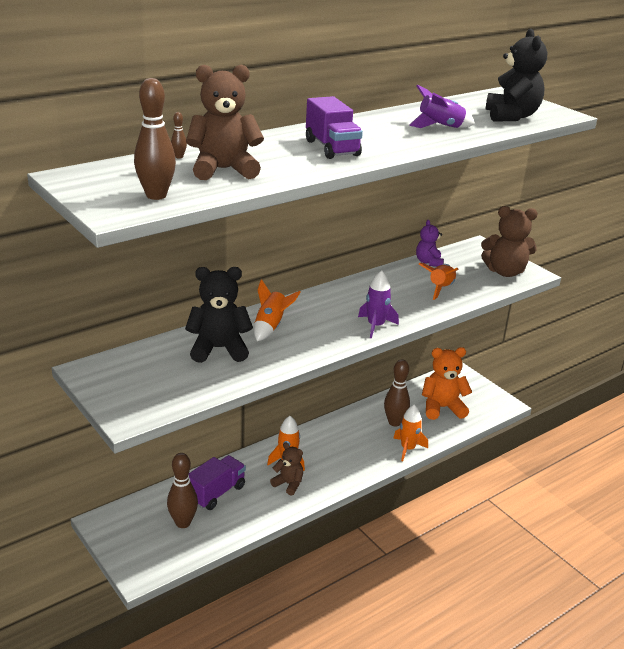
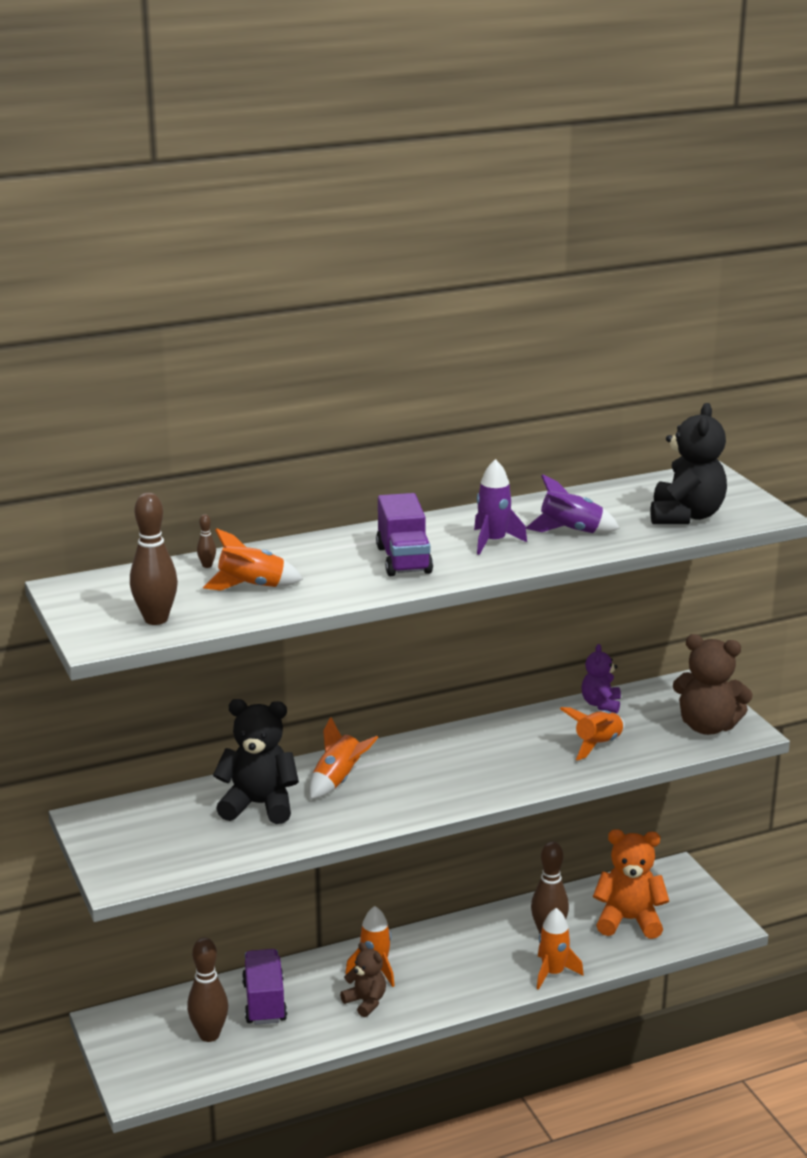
camera: 15 degrees right, 5 degrees down
(216, 493) = (264, 1002): purple truck -> purple truck turned 60 degrees counterclockwise
(224, 170) = (251, 587): brown teddy bear -> orange rocket
(375, 326) = (479, 791): purple rocket -> purple rocket (493, 542)

